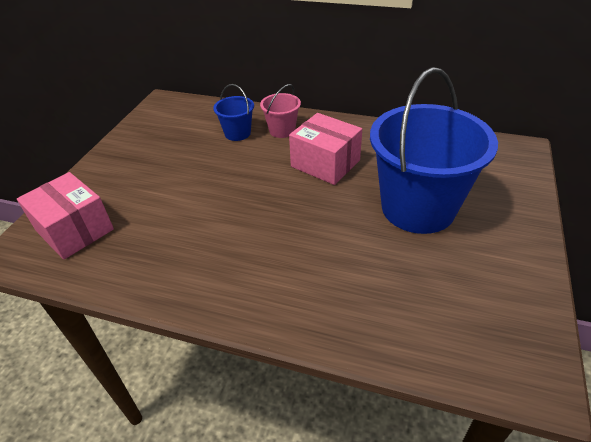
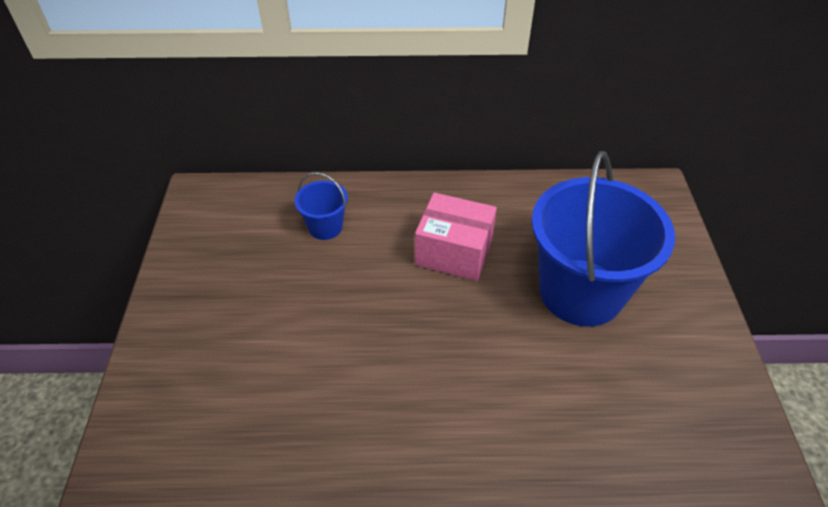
camera: 20 degrees left, 5 degrees up
(74, 230) = (181, 423): pink box -> none
(282, 130) = (380, 212): pink bucket -> none

